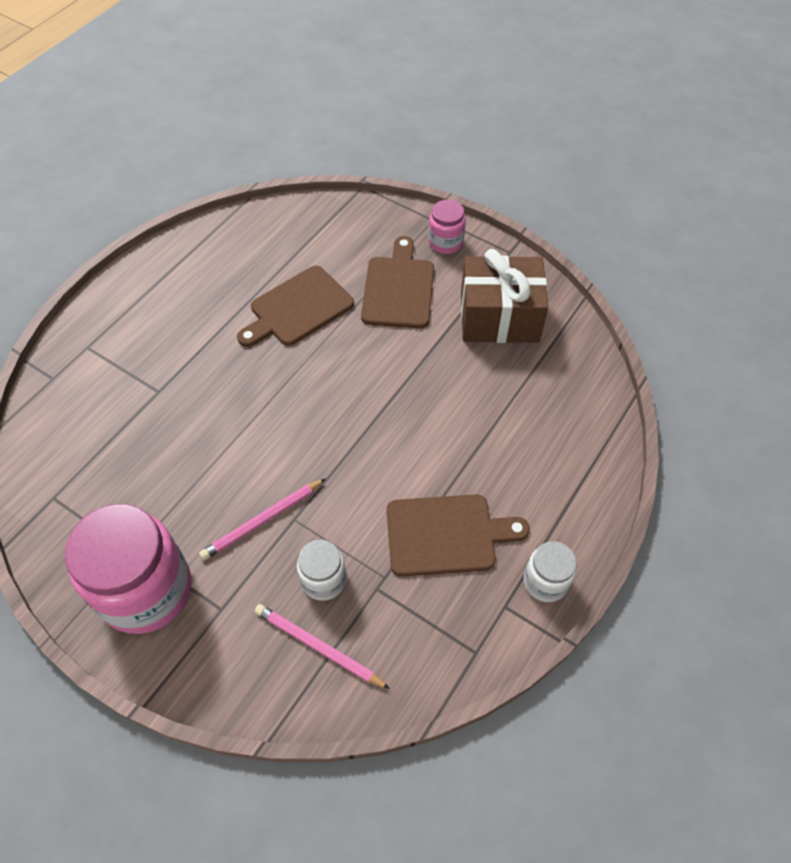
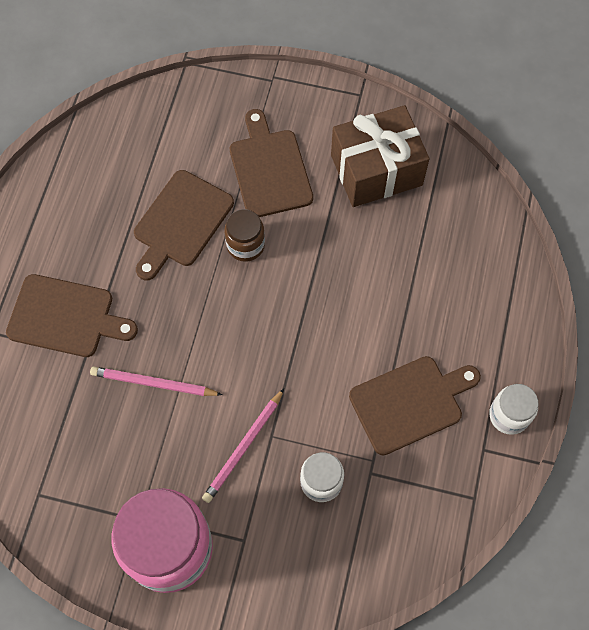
camera: 20 degrees left, 10 degrees up
(157, 355) = (65, 317): none -> brown cutting board
(318, 647) = (342, 542): pink pencil -> pink pencil (153, 383)
(348, 344) = (245, 245): none -> brown jar
(445, 242) = (294, 103): pink jar -> none

